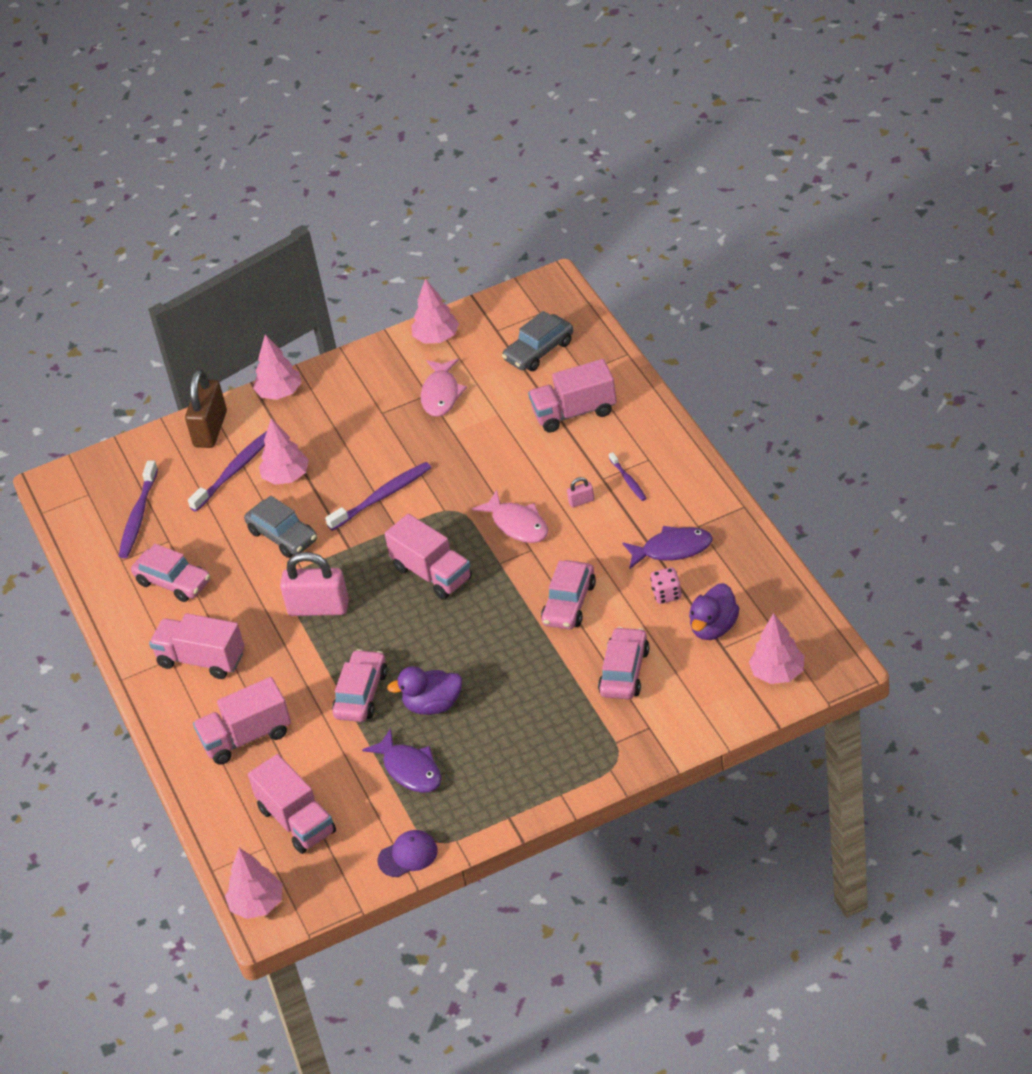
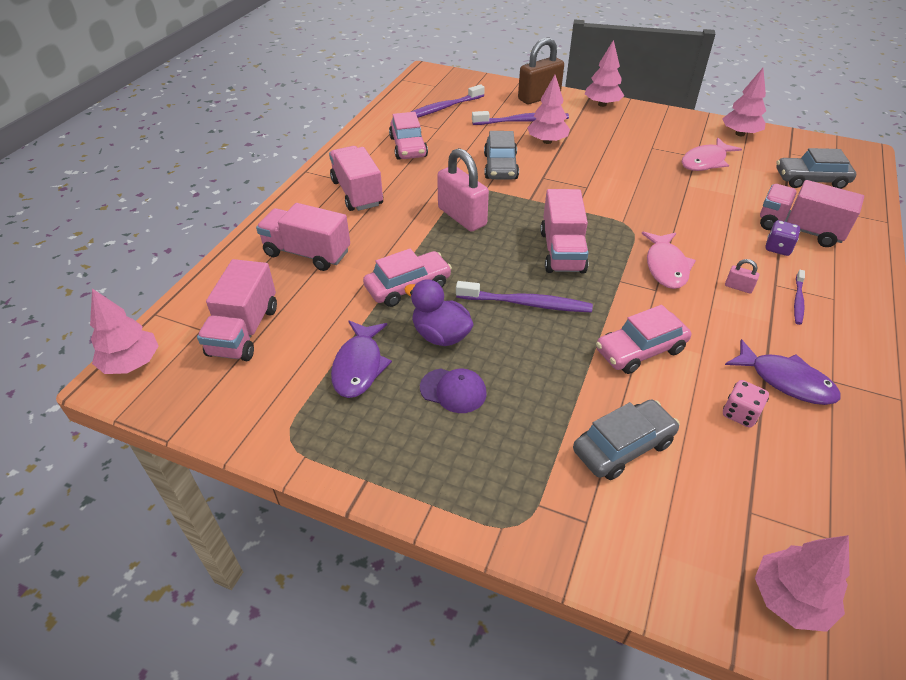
camera: 40 degrees right, 0 degrees up
(382, 497) = (590, 187): purple toothbrush -> purple toothbrush (526, 303)
(408, 855) = (258, 431): purple cap -> purple cap (453, 390)
(576, 443) = (778, 248): none -> purple dice
(624, 672) = (623, 446): pink car -> grey car
(714, 627) = (759, 484): purple duck -> none

